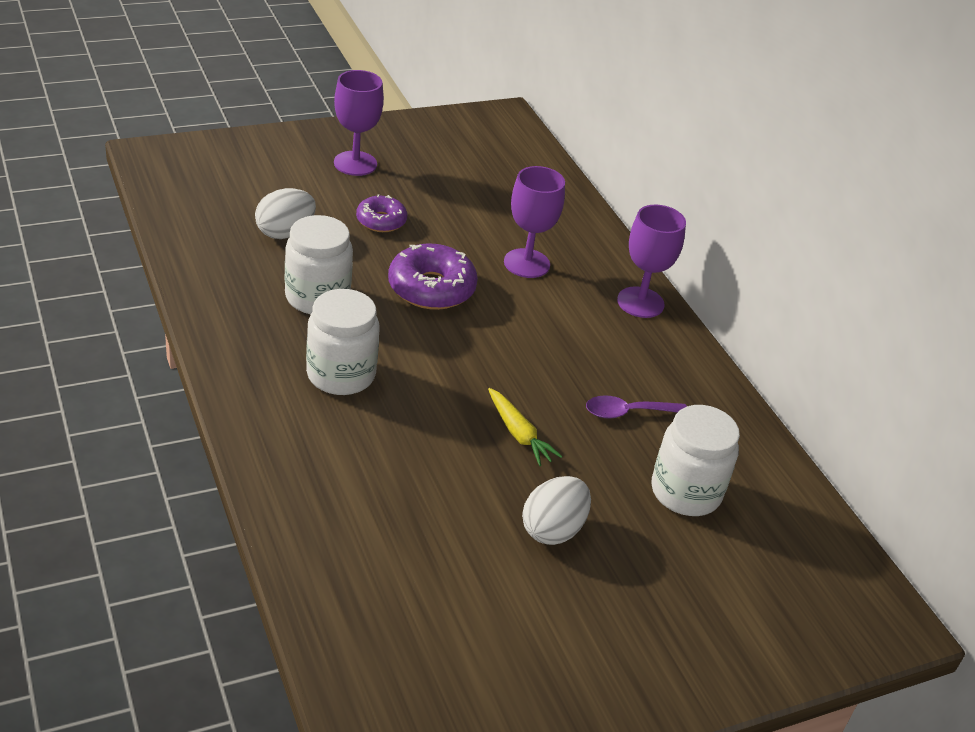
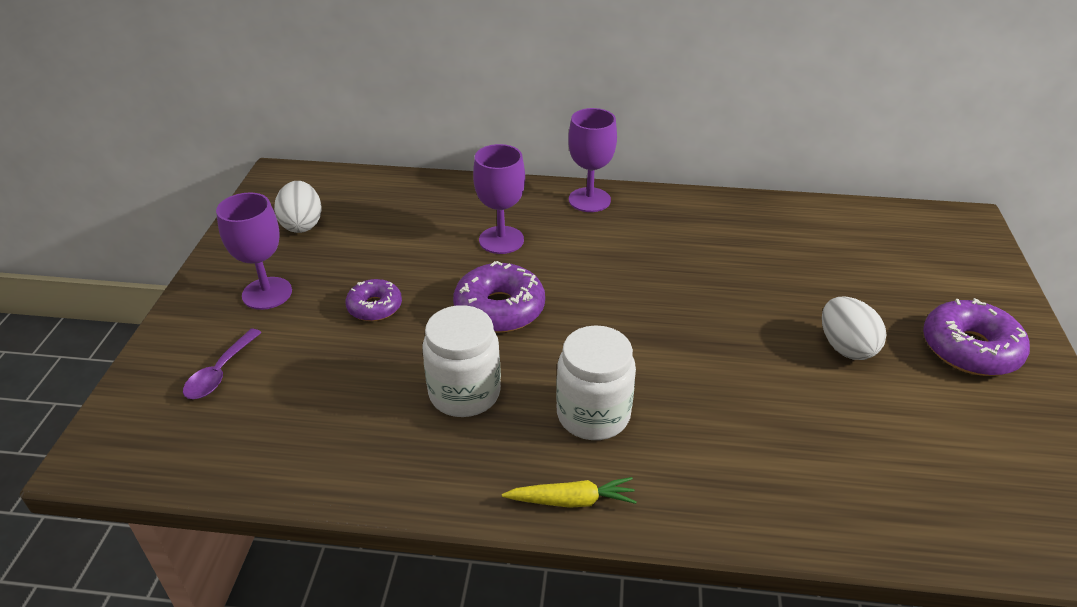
camera: 55 degrees left, 0 degrees up
(285, 232) = (341, 383): white egg -> white egg (302, 224)
(519, 434) = (723, 325): yellow carrot -> yellow carrot (572, 500)
(627, 412) = (719, 256): purple spoon -> purple spoon (220, 373)
(627, 634) = (970, 349): none -> purple donut
(685, 492) = (820, 261): white jar -> none

